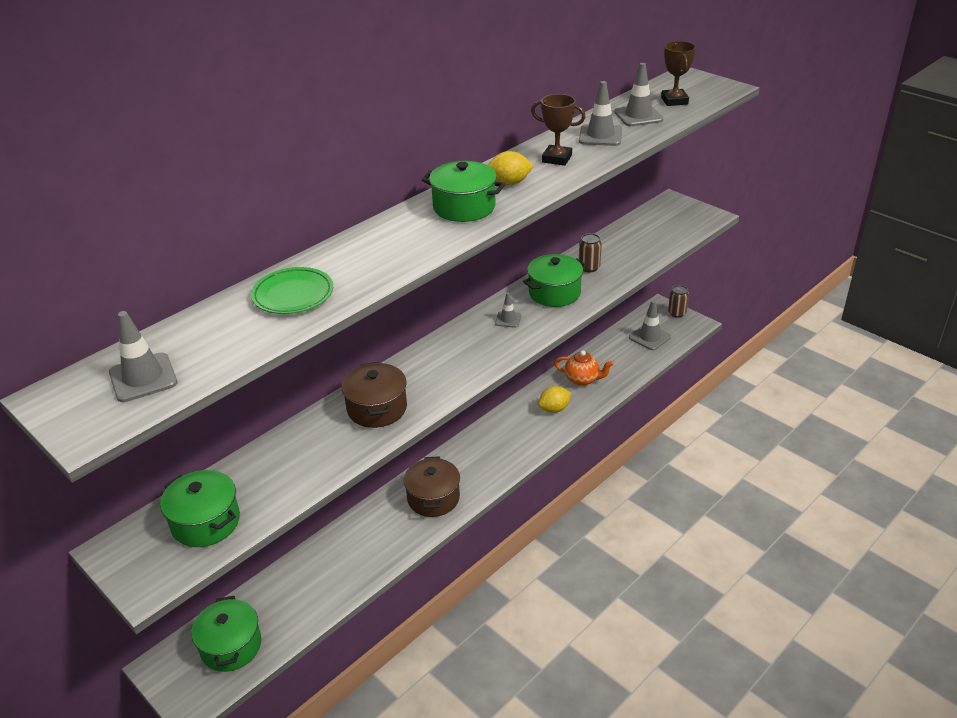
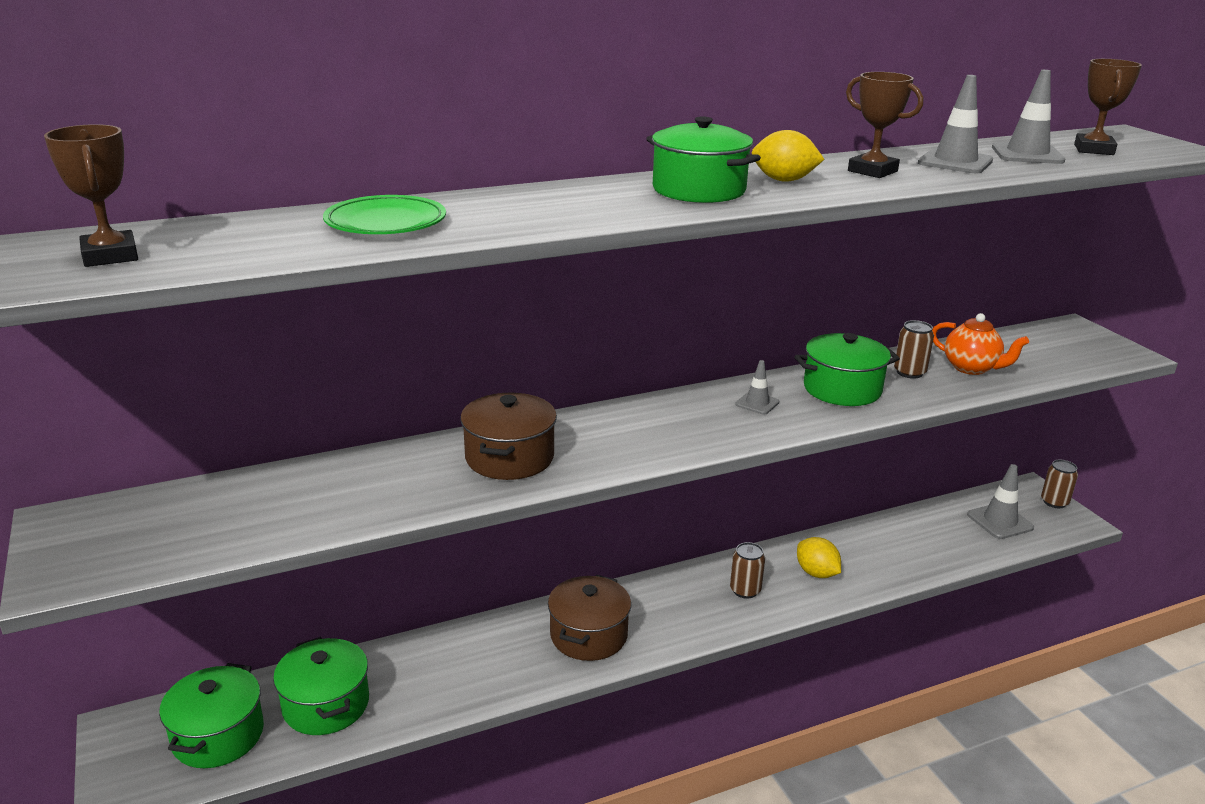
camera: 20 degrees right, 10 degrees down
(143, 378) = (110, 256): grey traffic cone -> brown trophy
(206, 522) = (193, 525): green pot -> green pot (326, 705)
(516, 435) = (745, 590): none -> brown can
(554, 409) = (816, 573): yellow lemon -> yellow lemon turned 60 degrees clockwise
(582, 380) = (875, 548): orange teapot -> orange teapot (971, 368)

